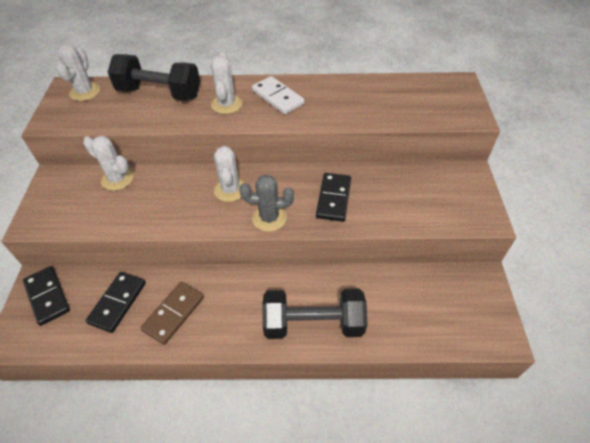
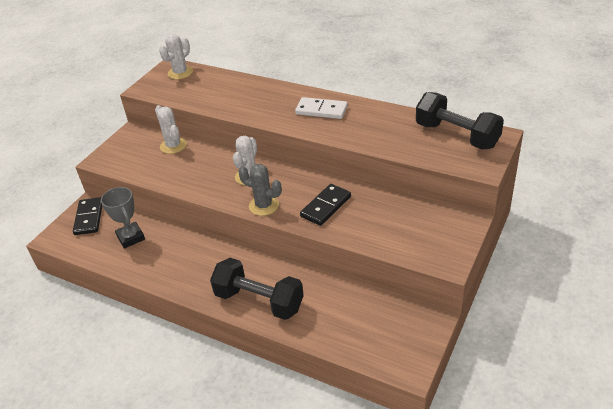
camera: 30 degrees right, 10 degrees down
(118, 303) = (131, 237): black domino -> grey trophy
(159, 93) = (232, 86): black dumbbell -> black dumbbell (456, 135)
(173, 313) = (163, 258): brown domino -> none
(226, 104) = (276, 106): white cactus -> none
(278, 97) = (321, 110): white domino -> white domino turned 60 degrees counterclockwise

